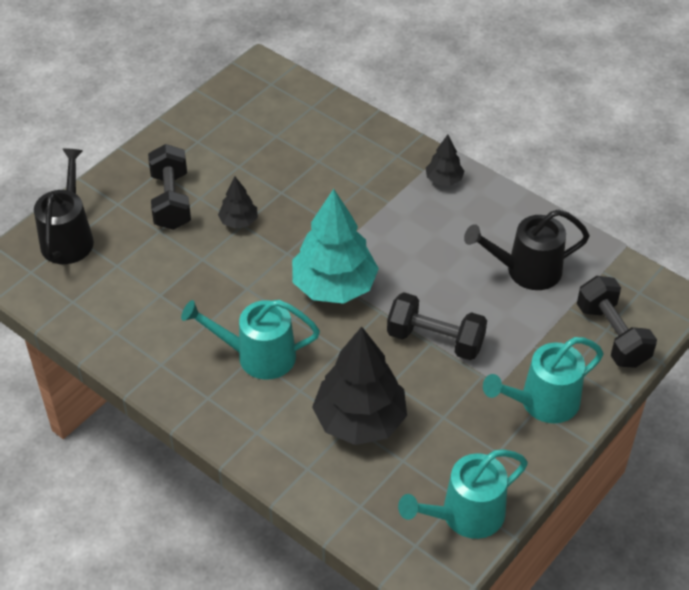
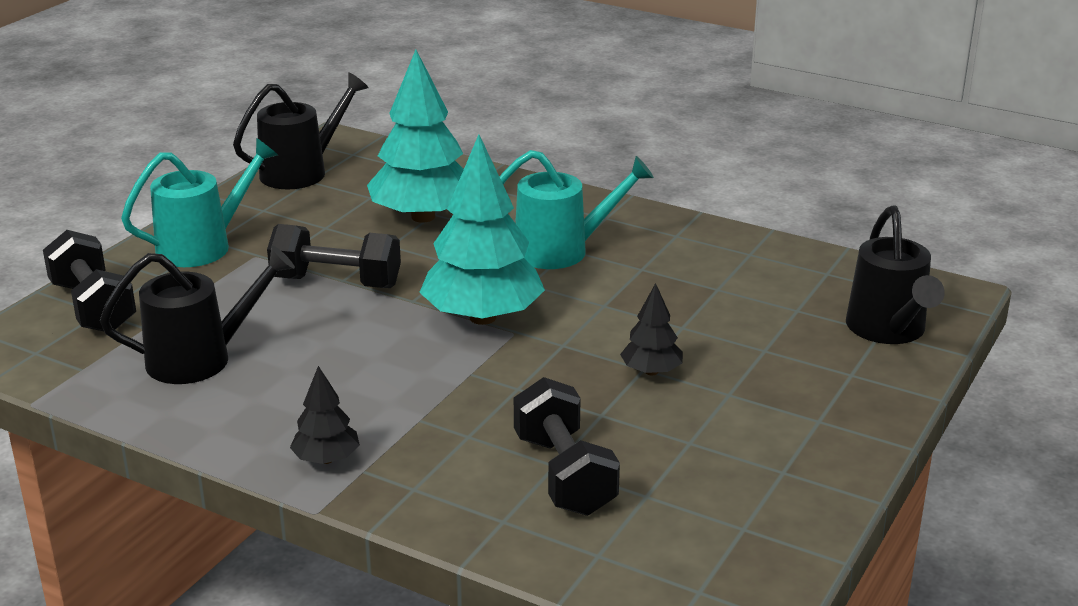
camera: 170 degrees right, 20 degrees down
(171, 201) = (771, 385): black dumbbell -> black dumbbell (564, 474)
(360, 420) = (423, 217): black tree -> turquoise tree
(464, 515) = (302, 171): turquoise watering can -> black watering can

